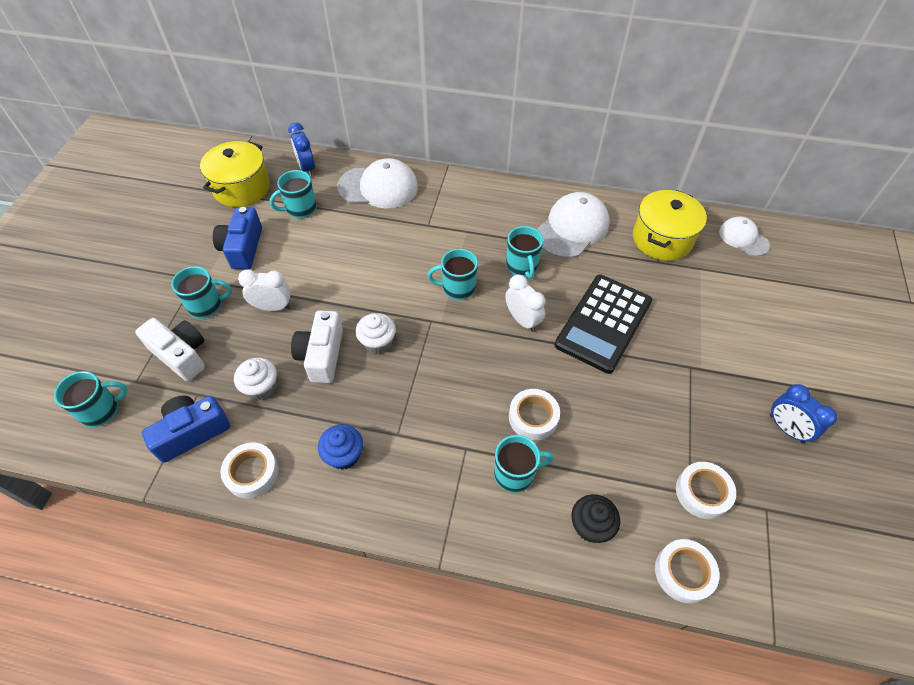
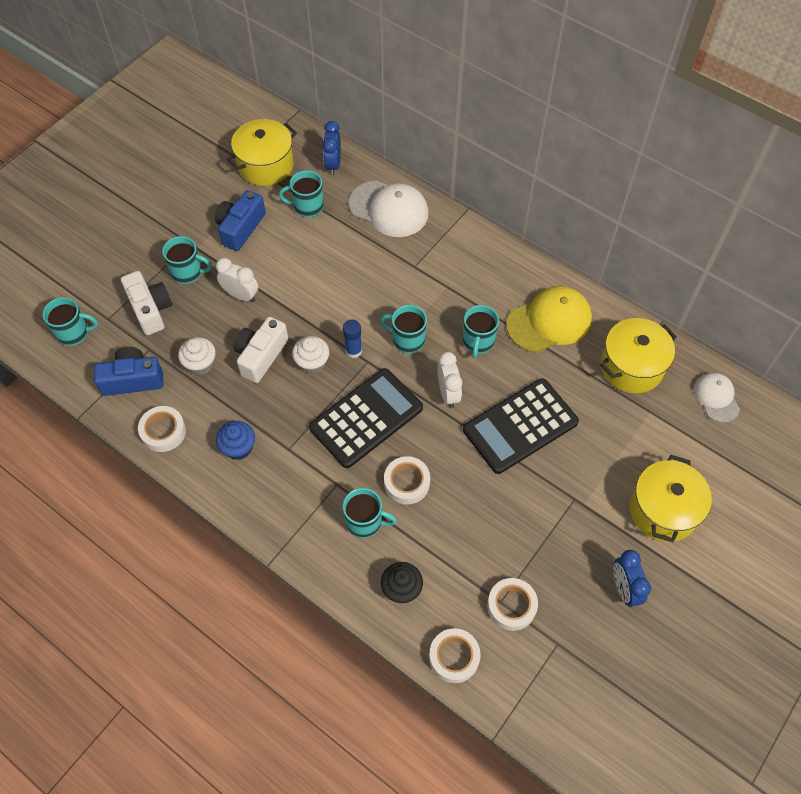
camera: 25 degrees right, 5 degrees up
(412, 316) = (353, 351): none -> blue glue stick
(459, 372) = (366, 418): none -> black calculator
(572, 228) = (549, 321): white cap -> yellow cap
(768, 345) = (663, 510): none -> yellow pot

